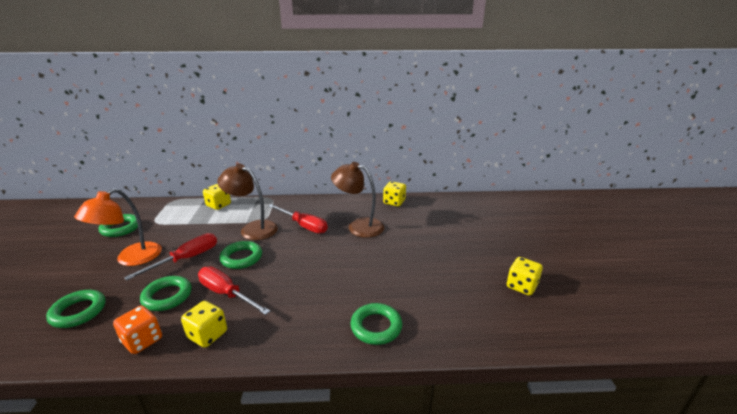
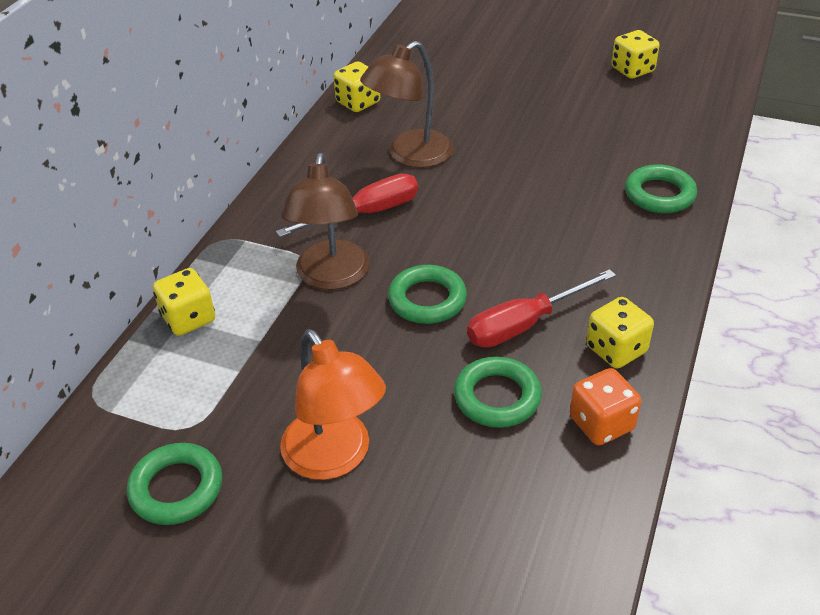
camera: 65 degrees left, 15 degrees up
(78, 312) = (486, 520): green ring -> none
(186, 259) = (387, 372): red screwdriver -> none
(252, 228) = (331, 277): brown lamp -> brown lamp turned 45 degrees counterclockwise

